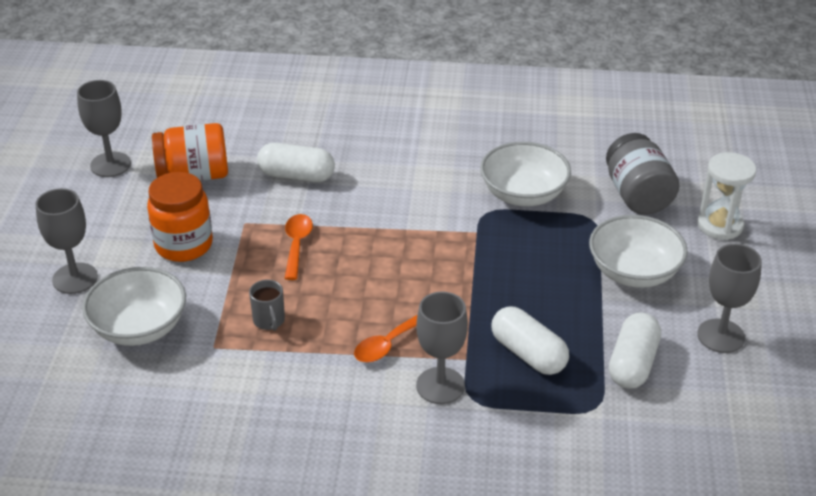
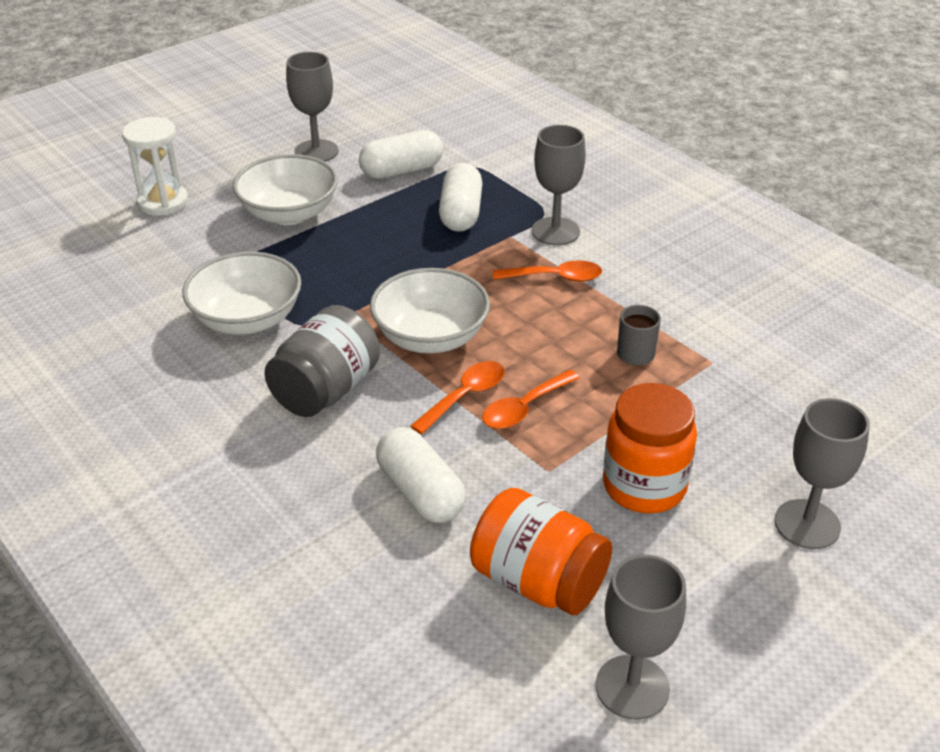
camera: 135 degrees left, 0 degrees up
(139, 327) = (772, 422): white bowl -> white bowl (430, 337)
(338, 231) = (465, 396): none -> orange spoon
(637, 195) = (165, 258): grey jar -> grey jar (326, 390)

